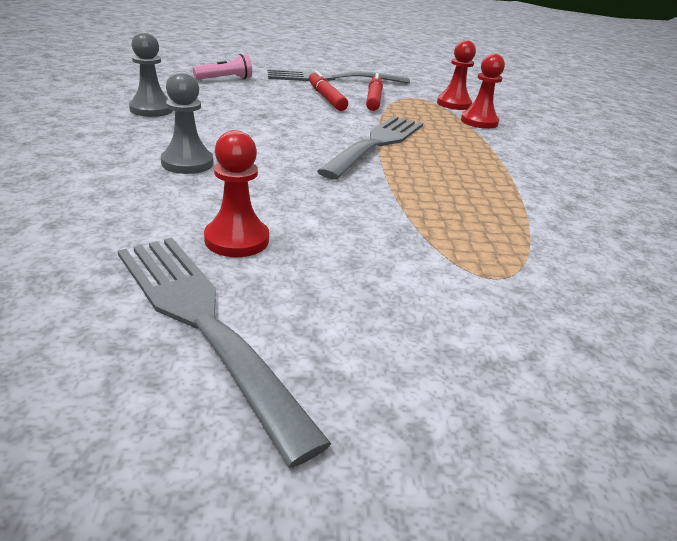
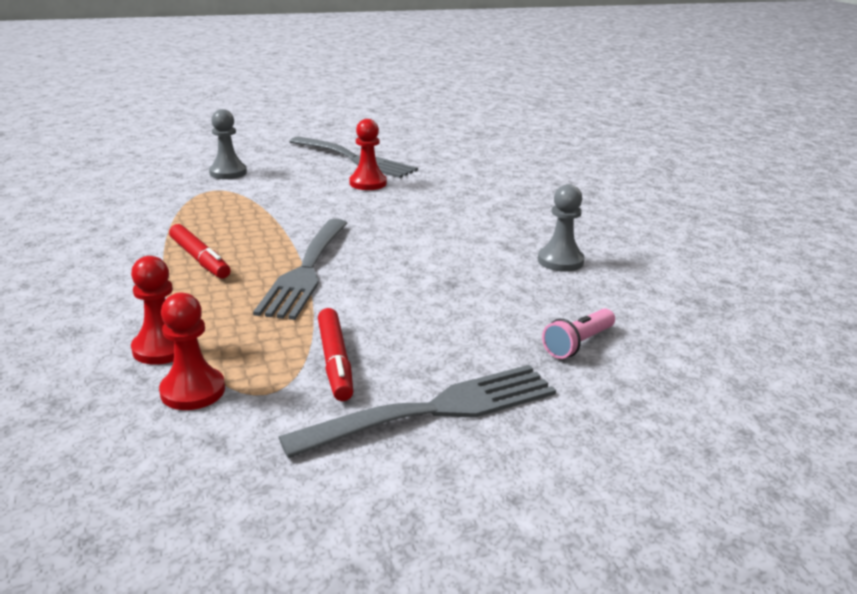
camera: 165 degrees right, 5 degrees down
(187, 163) = (450, 217): grey pawn -> grey pawn (228, 172)
(326, 98) = (406, 341): red marker -> red marker (199, 259)

